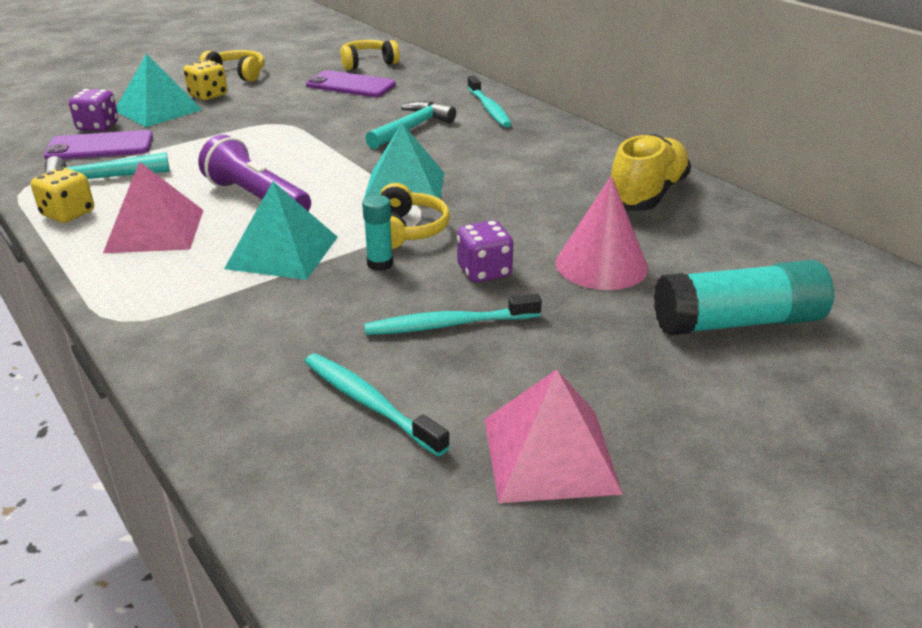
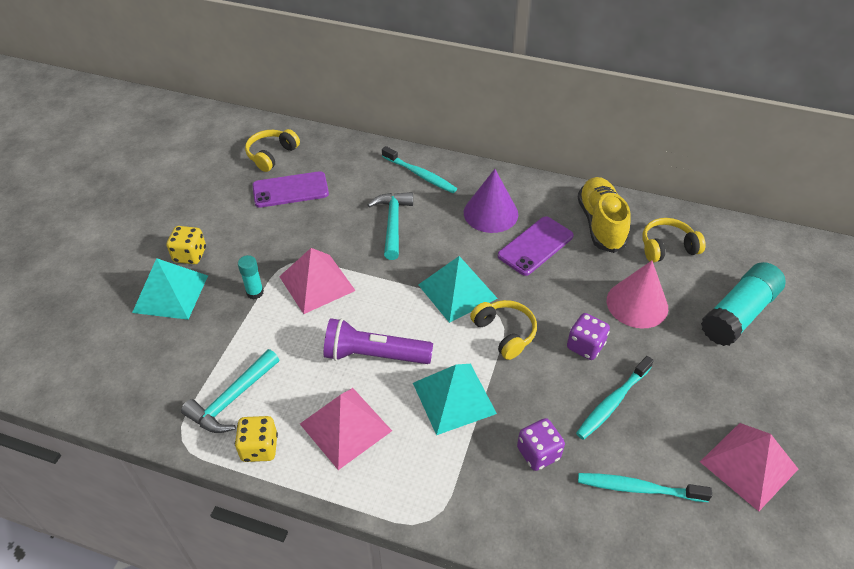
camera: 35 degrees left, 15 degrees up
(98, 127) = (146, 339): purple dice -> purple dice (538, 453)
(100, 147) = (181, 362): purple phone -> purple phone (535, 246)
(237, 74) = (180, 216): yellow headphones -> yellow headphones (667, 247)
(281, 141) = (317, 283): none -> pink pyramid
(380, 264) = (522, 373): turquoise glue stick -> turquoise glue stick (255, 292)
(525, 151) = (490, 213): none -> purple cone

